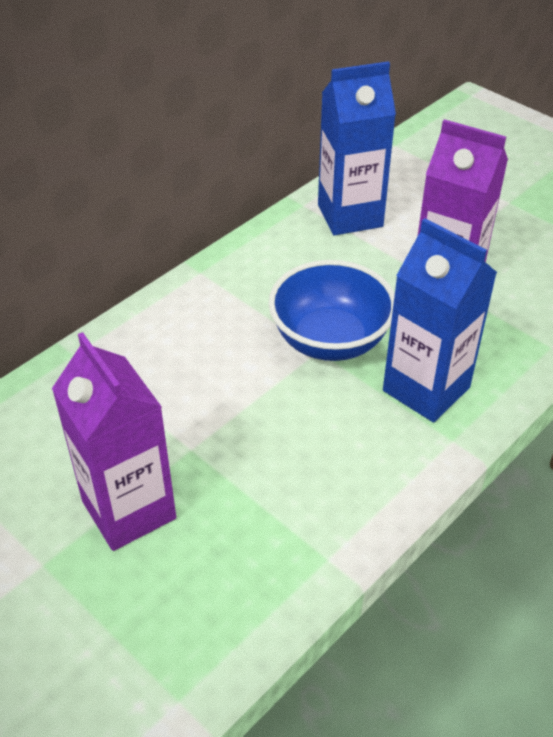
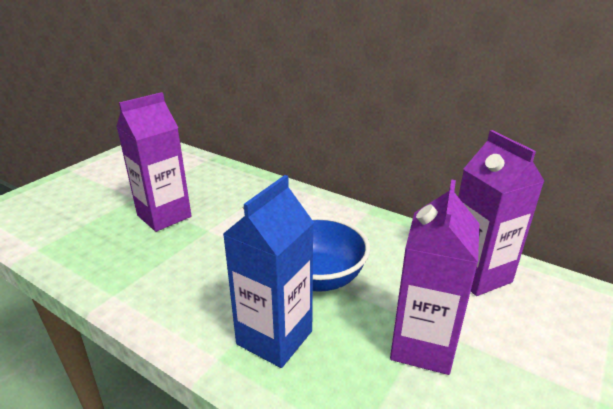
camera: 80 degrees right, 15 degrees down
(350, 216) = (477, 275): blue carton -> purple carton

